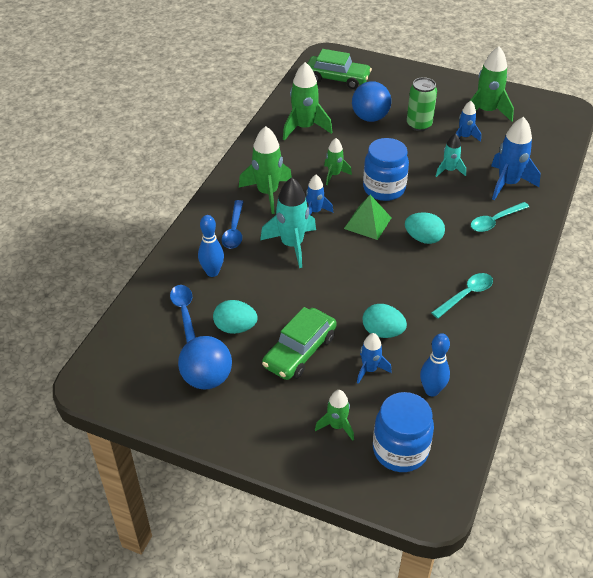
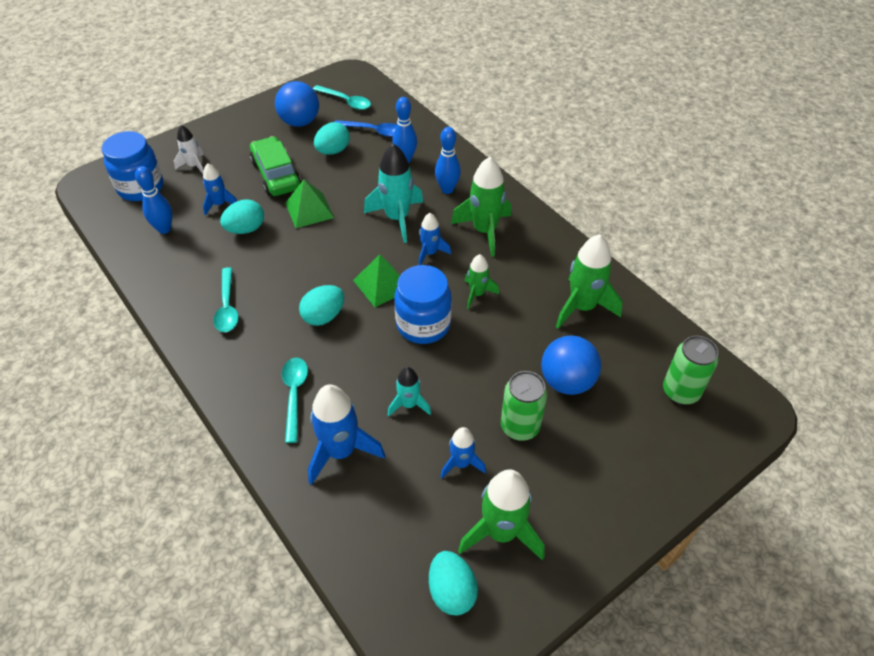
camera: 120 degrees right, 5 degrees up
(147, 359) = (346, 101): none -> turquoise spoon
(234, 230) = (447, 189): blue spoon -> blue bowling pin
(326, 303) = (309, 210): none -> green pyramid
(337, 78) = (680, 391): green car -> green can
(337, 426) = (194, 166): green rocket -> white rocket
(532, 116) = (451, 591): none -> turquoise egg

